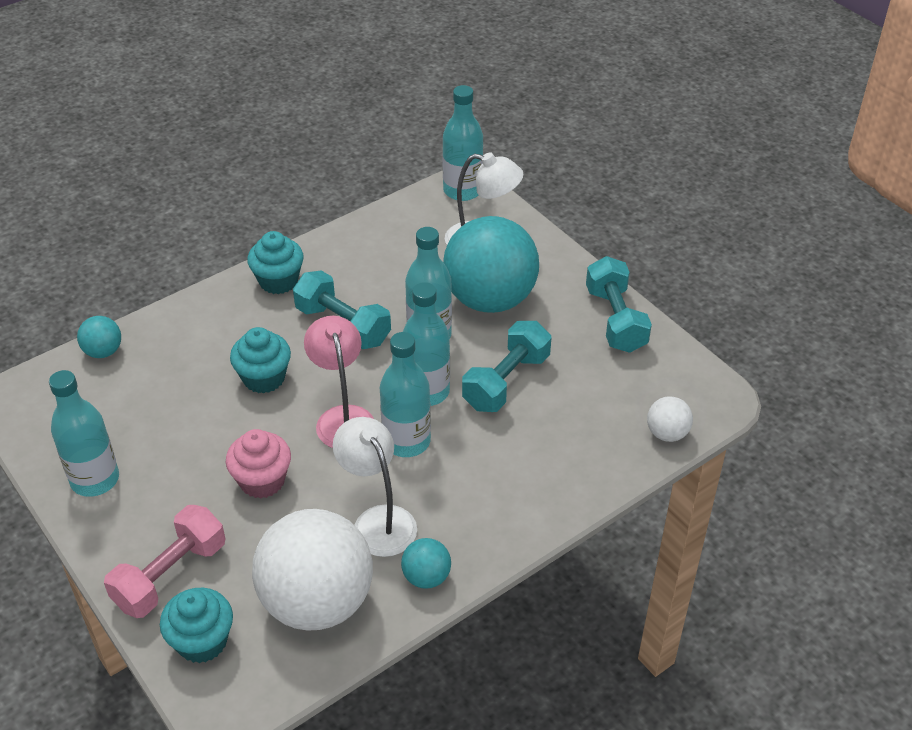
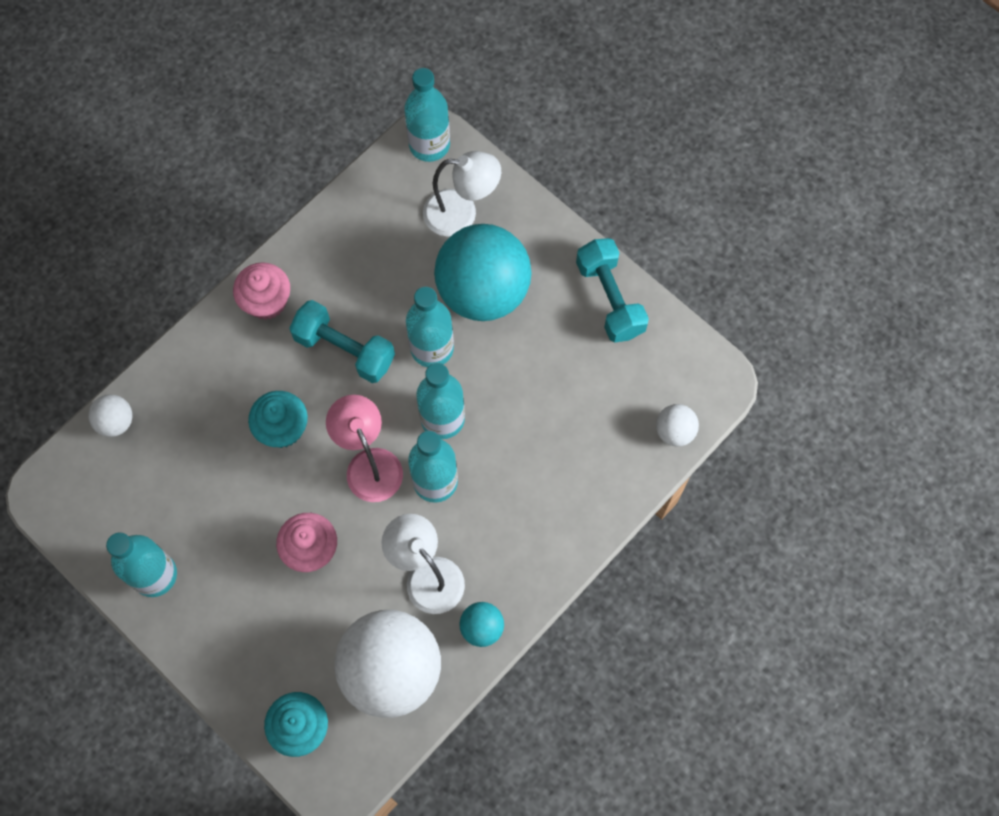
camera: 10 degrees left, 25 degrees up
(103, 351) = (116, 422): turquoise ball -> white ball
(170, 575) = (254, 666): pink dumbbell -> none
(278, 281) = (266, 302): turquoise cupcake -> pink cupcake
(506, 381) = (516, 394): turquoise dumbbell -> none

